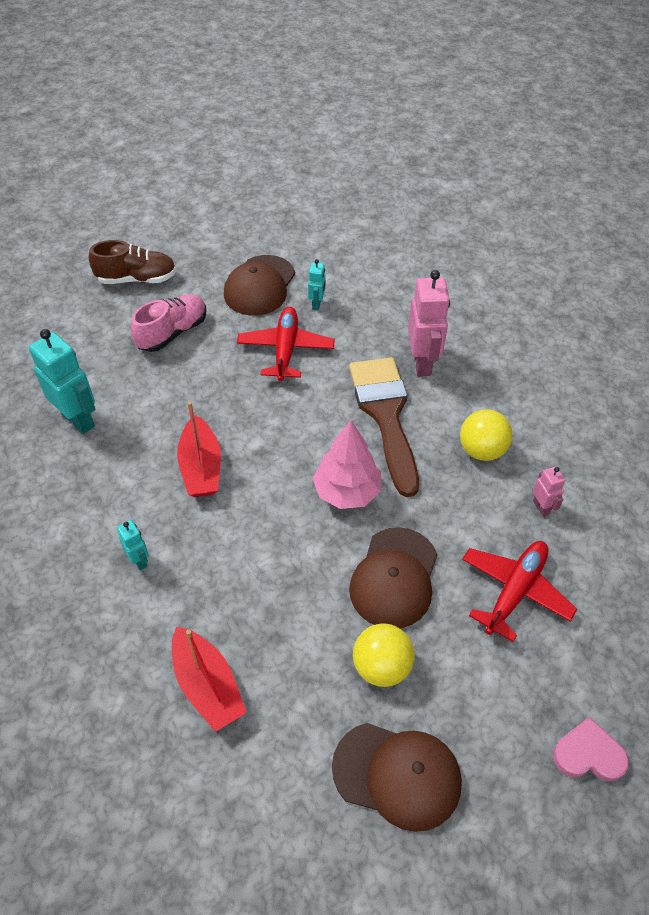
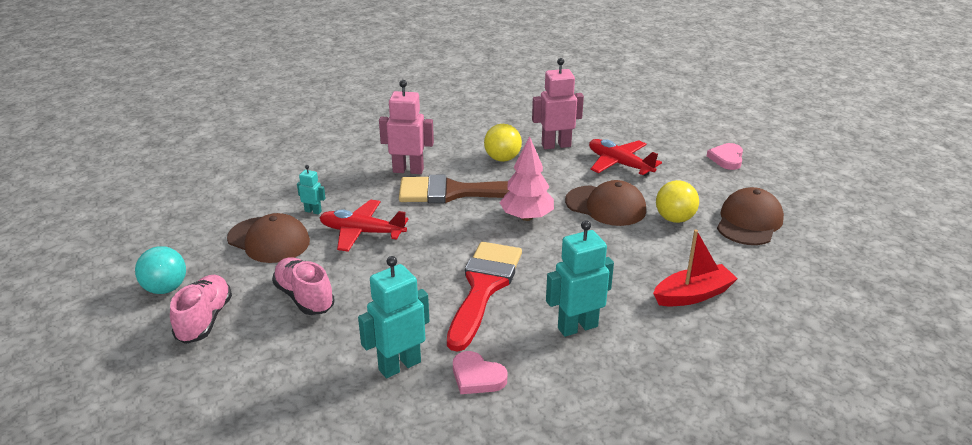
camera: 80 degrees left, 20 degrees down
(62, 481) = (477, 377): none -> pink heart
(137, 279) = (204, 320): brown shoe -> pink shoe
(139, 560) = (577, 327): turquoise robot -> turquoise robot, size x1.98
(177, 243) = (165, 288): none -> turquoise ball
(201, 467) = (483, 287): red boat -> red brush
(541, 507) = (556, 145): pink robot -> pink robot, size x1.98

